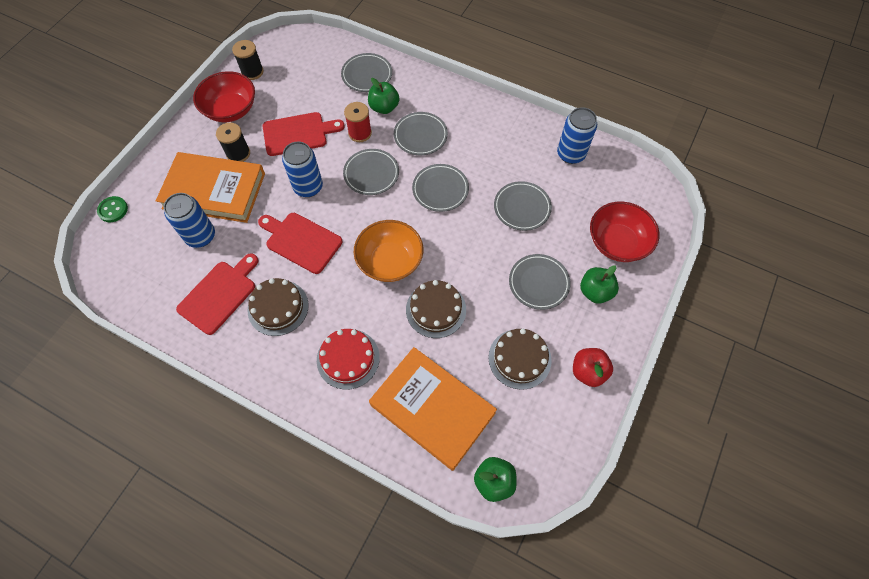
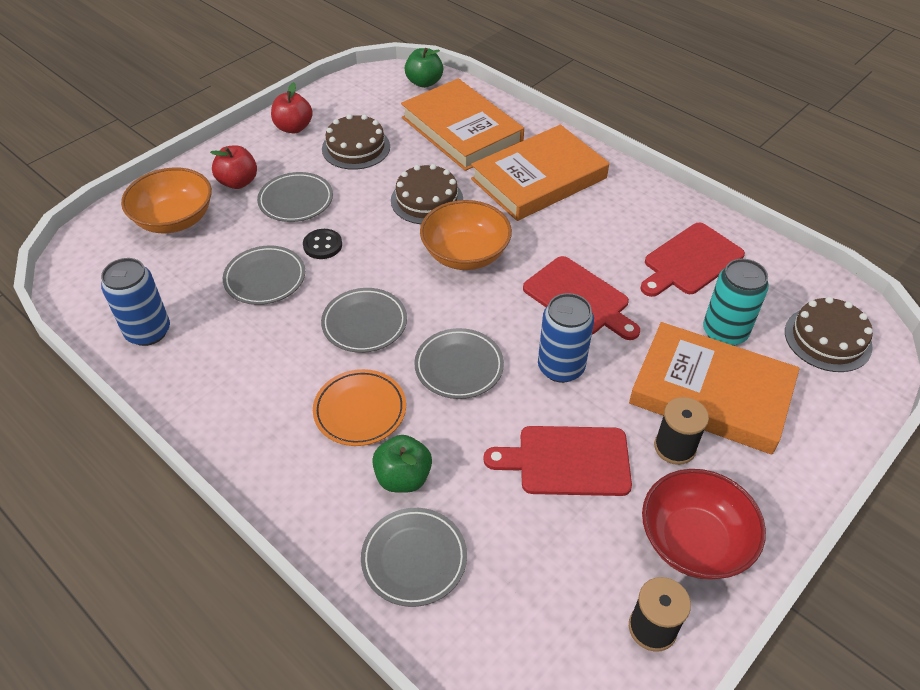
camera: 165 degrees left, 15 degrees down
(113, 210) = (872, 397): green button -> none
(200, 236) = (724, 332): blue can -> turquoise can
(278, 307) = (615, 235): brown cake -> brown cake (827, 339)
(348, 358) = (539, 178): red cake -> orange book
(360, 133) = (459, 438): red spool -> none
(420, 136) = (360, 410): grey plate -> orange plate
(497, 245) = (322, 245): none -> black button
(595, 292) = (238, 182): green apple -> red apple
(617, 242) = (174, 219): red bowl -> orange bowl

